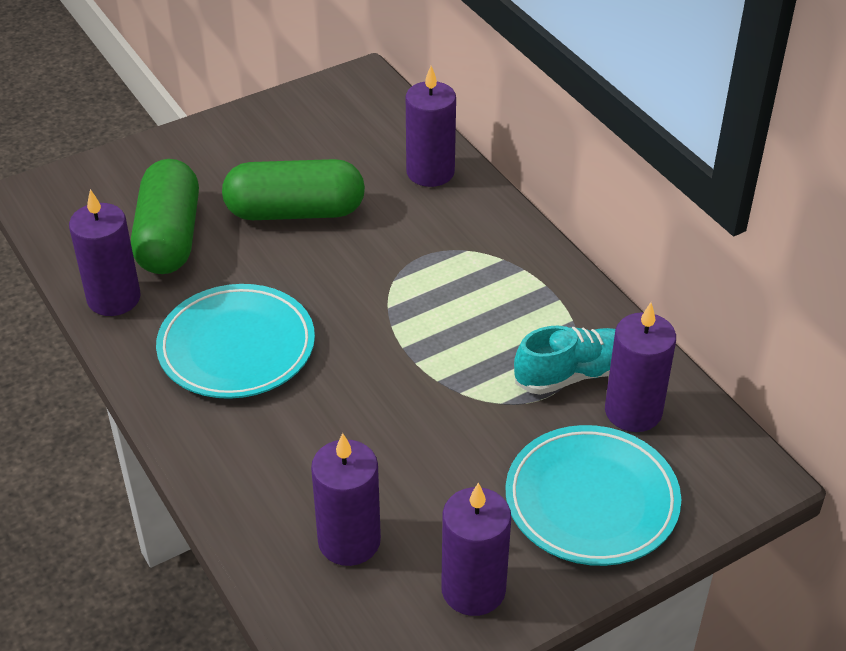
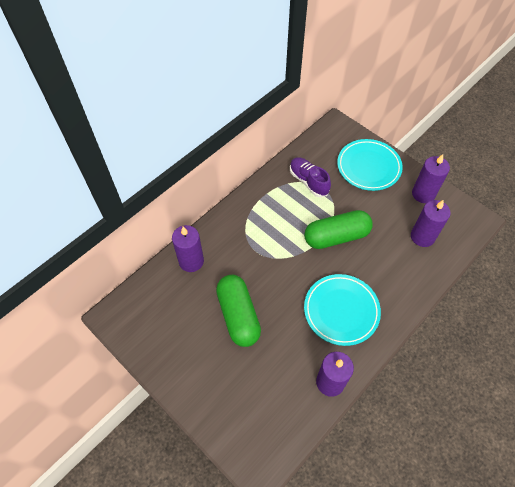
camera: 105 degrees left, 15 degrees up
(169, 237) = (276, 372): green capsule -> green capsule (336, 236)
(574, 374) = (308, 181): turquoise shoe -> purple shoe
(633, 411) = (320, 161): purple candle -> none

